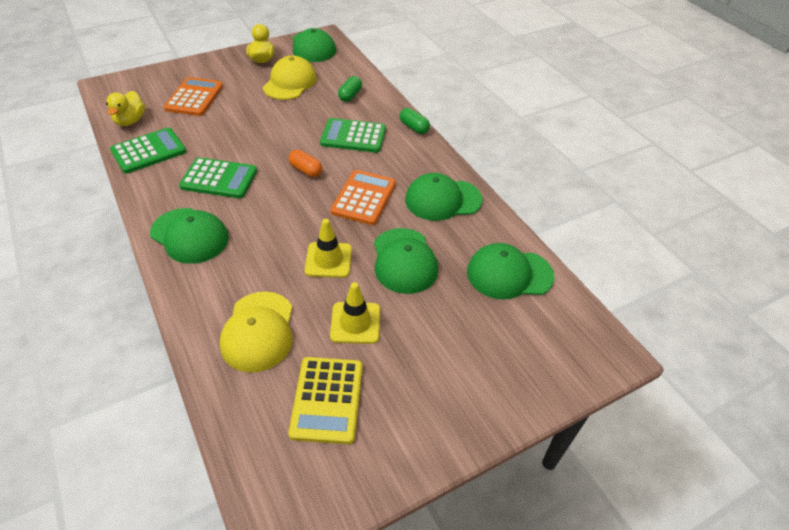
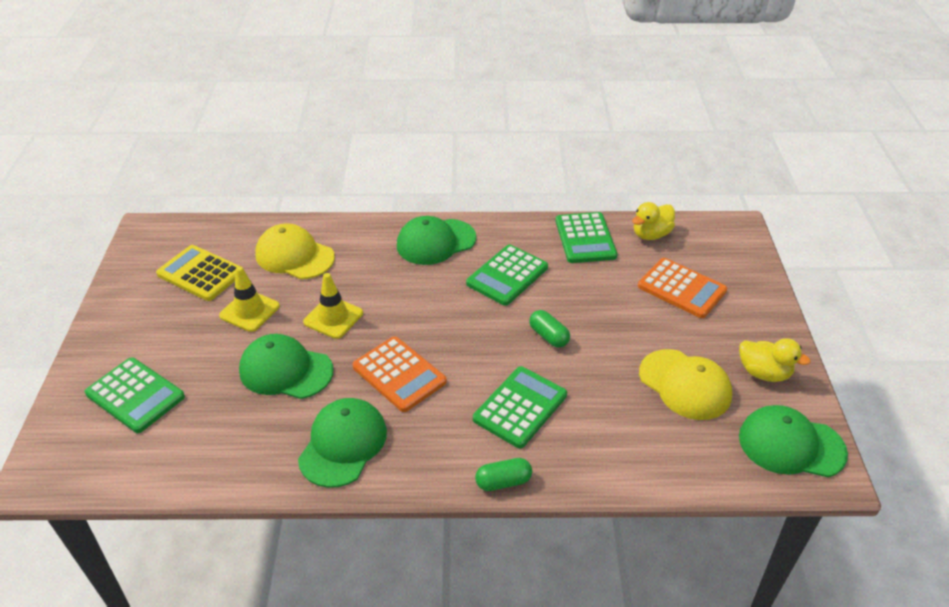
camera: 120 degrees right, 5 degrees down
(130, 121) = (651, 234): yellow duck -> yellow duck turned 75 degrees counterclockwise
(306, 170) = (479, 342): orange capsule -> none
(350, 95) = (621, 440): green capsule -> green capsule (548, 336)
(500, 344) = (135, 395): none -> green calculator
(509, 274) = (194, 447): green cap -> none

